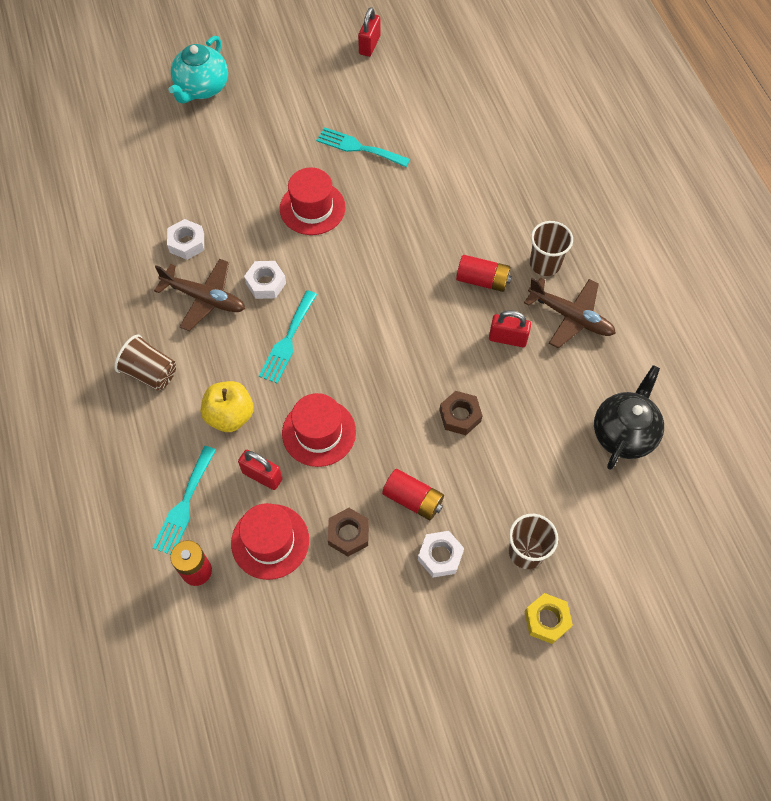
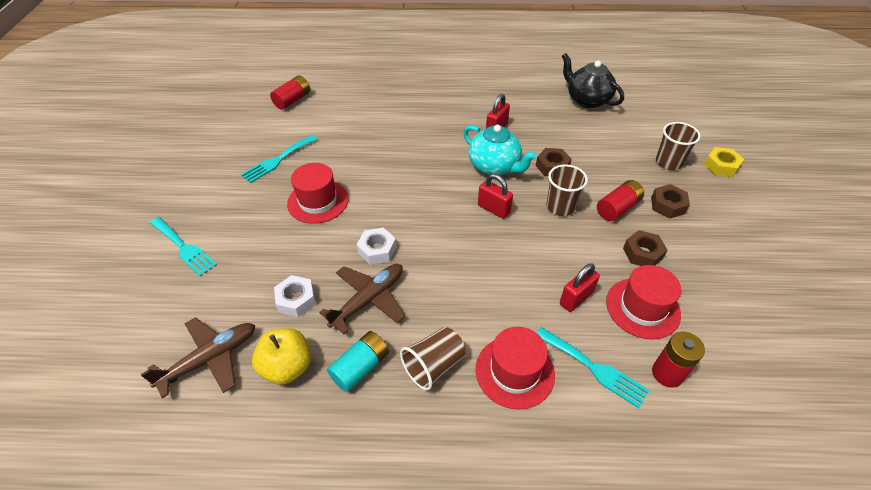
camera: 70 degrees left, 15 degrees down
(134, 318) = (360, 367): none -> turquoise battery
(202, 88) = (120, 247): turquoise teapot -> turquoise teapot (495, 166)
(230, 415) = (506, 308): yellow apple -> yellow apple (287, 367)
(288, 340) = (444, 249): turquoise fork -> turquoise fork (184, 247)
(319, 432) = (543, 249): red hat -> red hat (514, 371)
(369, 45) = (181, 130): red padlock -> red padlock (493, 209)
(440, 556) = (667, 205): white nut -> brown nut
(482, 280) = (442, 128): red battery -> red battery (292, 100)
(545, 263) = (444, 98): brown cup -> brown cup (560, 207)
(570, 317) = (491, 98): brown plane -> brown plane (210, 359)

